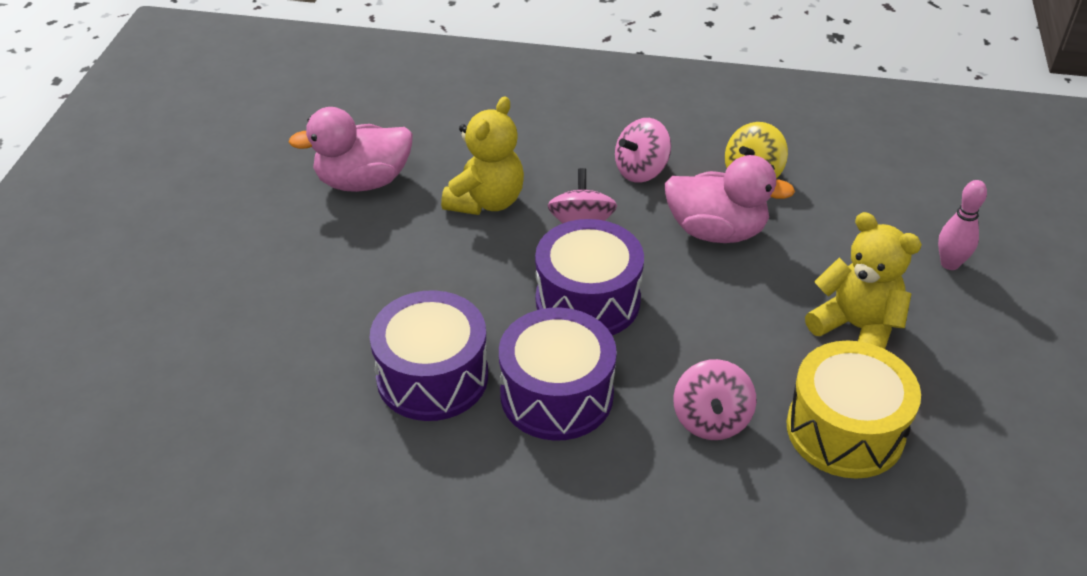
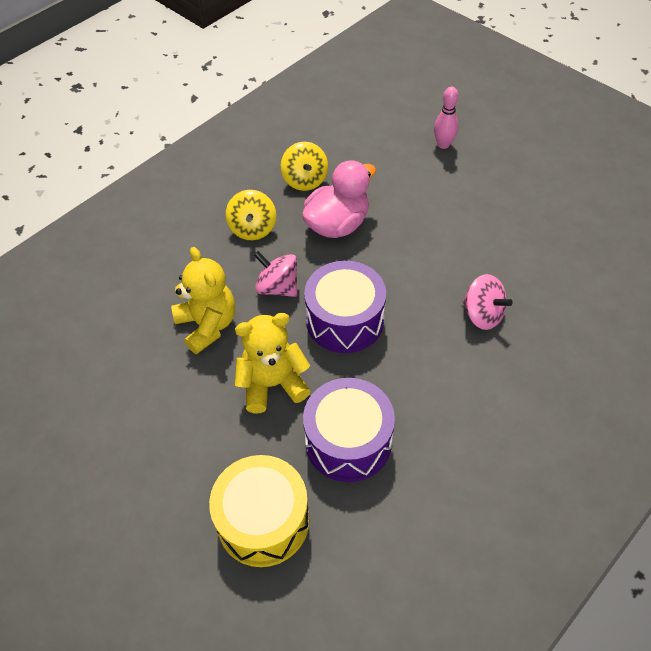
camera: 55 degrees left, 10 degrees up
(363, 181) = (119, 388): pink duck -> none
(556, 395) = (412, 380): purple drum -> none
(641, 170) = (253, 228): pink spinning top -> yellow spinning top
(845, 430) = (528, 260): yellow drum -> yellow drum (263, 520)
(856, 327) = (460, 210): yellow teddy bear -> yellow teddy bear (272, 384)

